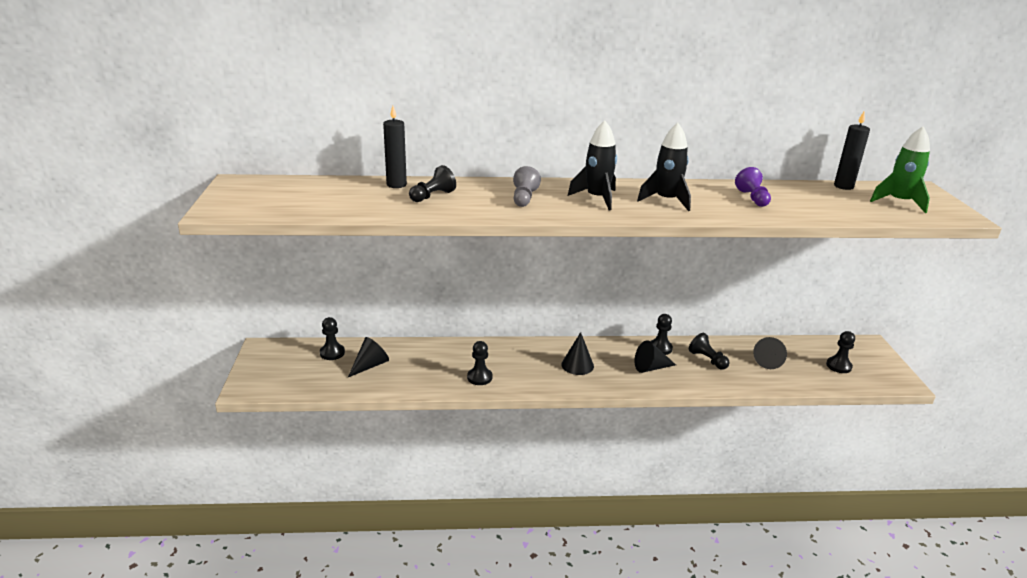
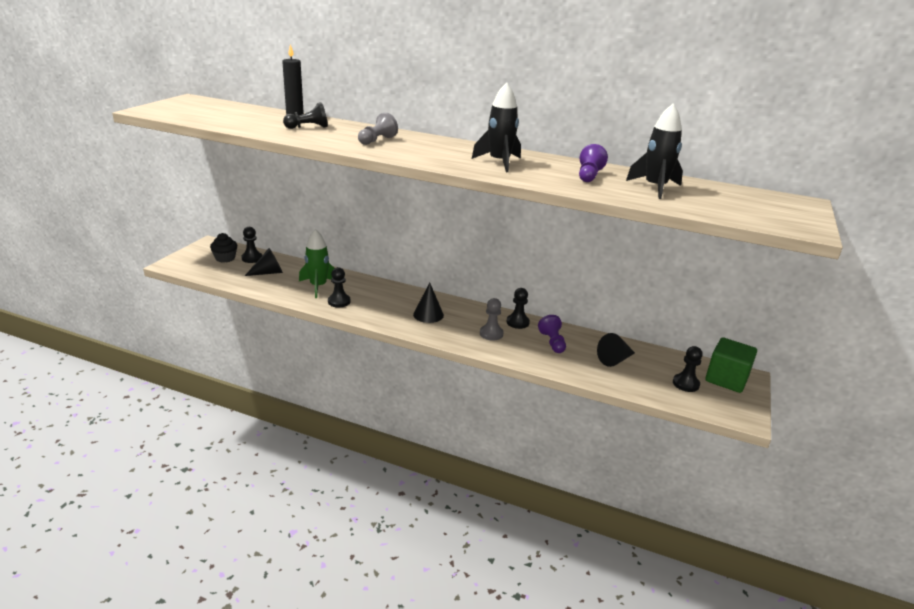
camera: 25 degrees right, 0 degrees up
(302, 362) = (225, 258): none -> black cupcake
(597, 198) = (439, 151): black rocket -> black rocket (655, 188)
(651, 367) = (491, 334): black cone -> grey pawn
(707, 360) = (552, 342): black pawn -> purple pawn
(843, 186) = (709, 185): black candle -> none
(860, 351) = (726, 379): none -> green cube
(899, 202) = (750, 206): green rocket -> green rocket (318, 286)

